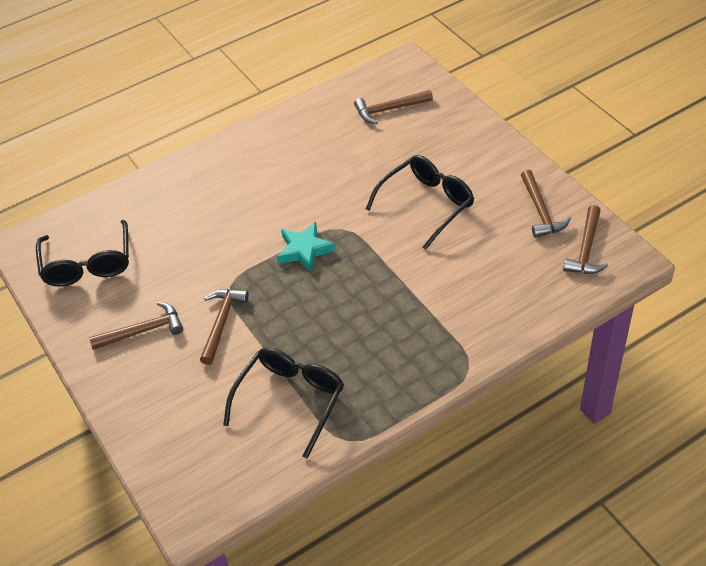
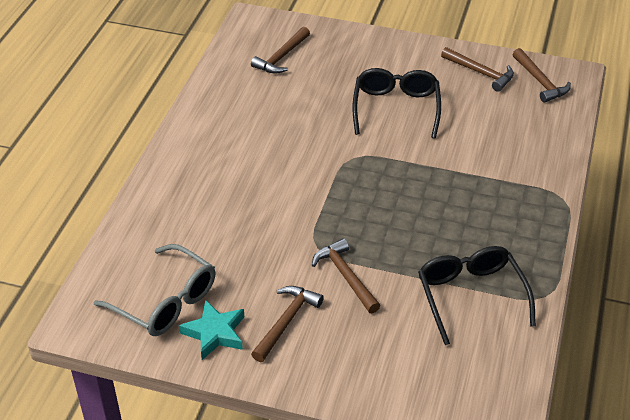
camera: 45 degrees left, 5 degrees down
(88, 263) = (165, 301): black glasses -> grey glasses
(304, 250) = (343, 188): turquoise star -> turquoise star (215, 333)

